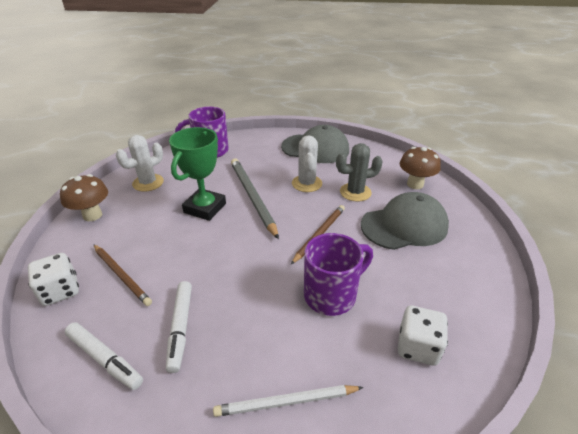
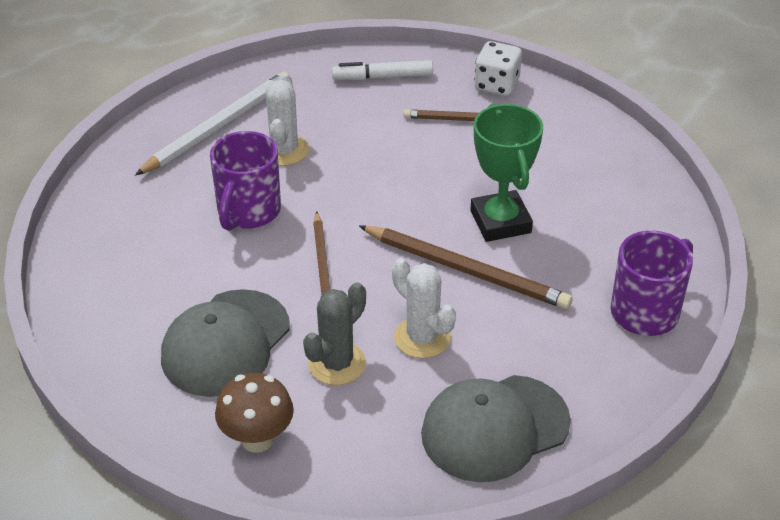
camera: 140 degrees right, 5 degrees up
(92, 215) = (604, 143): brown mushroom -> none
(148, 183) = (626, 211): white cactus -> white cactus (284, 150)
(180, 328) = (354, 119): white marker -> none
(252, 197) = (465, 270): grey pencil -> brown pencil
(287, 402) = (217, 126): white pencil -> white pencil, size x1.53
(417, 347) = (134, 213): white dice -> none

